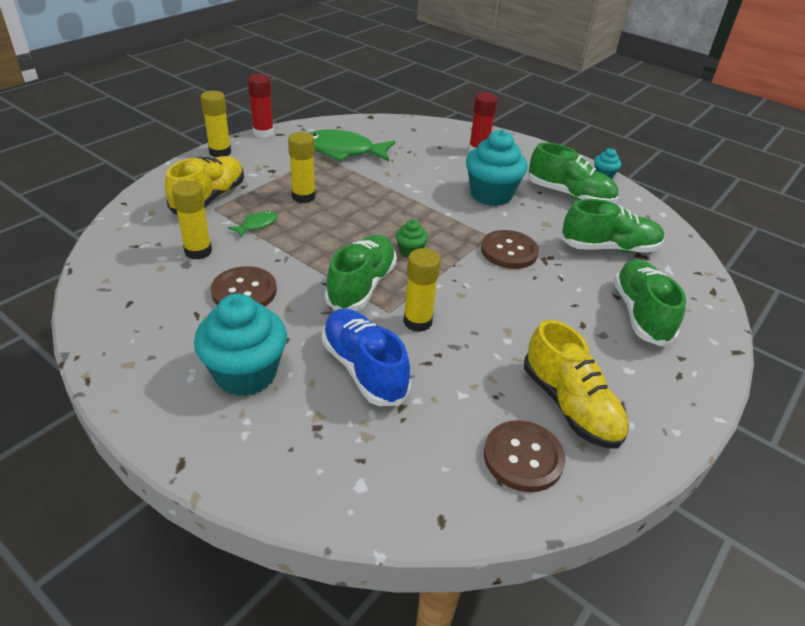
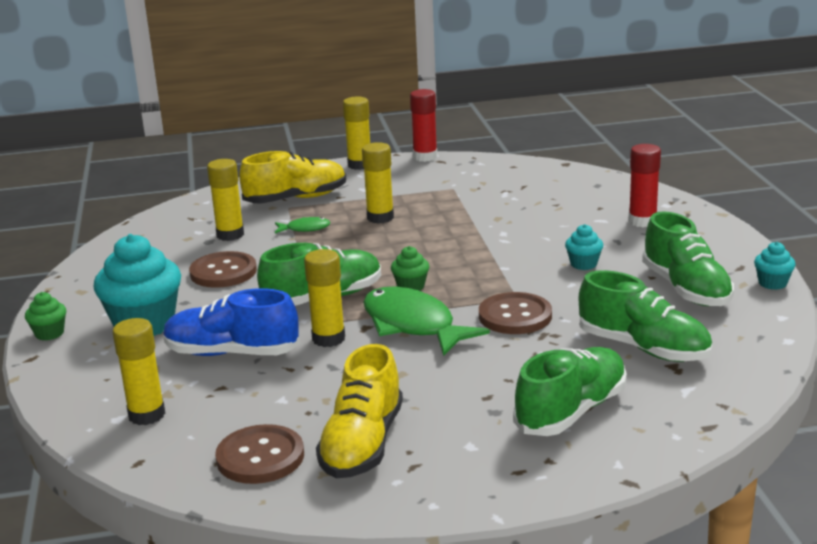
camera: 45 degrees right, 15 degrees down
(161, 427) = (49, 333): none -> green cupcake
(343, 151) = (482, 189): green fish -> green fish (413, 325)
(364, 369) = (232, 353): blue shoe -> blue shoe turned 90 degrees counterclockwise
(381, 467) = (147, 415): none -> yellow glue stick
(491, 195) = (583, 264): turquoise cupcake -> turquoise cupcake, size x0.47

